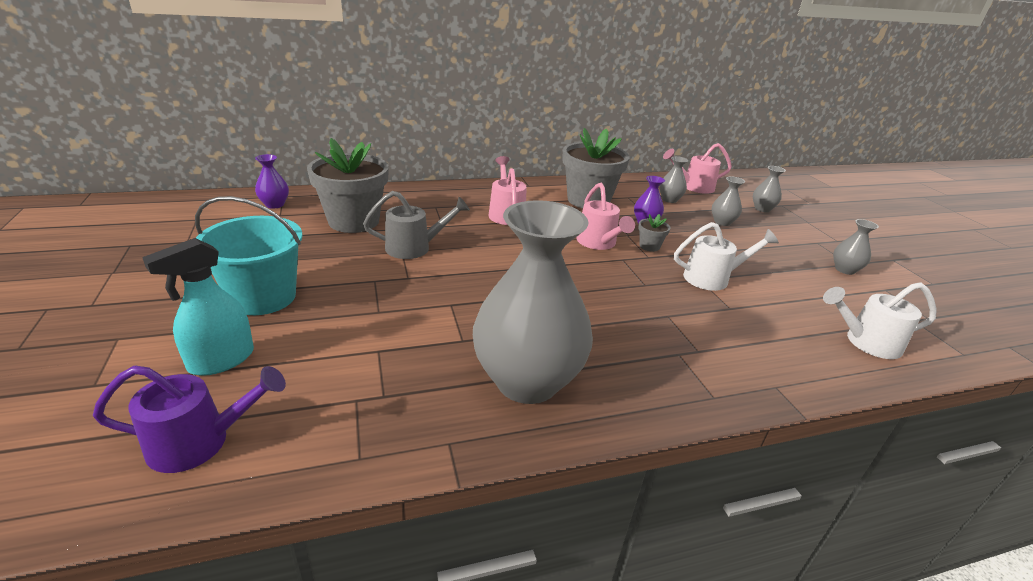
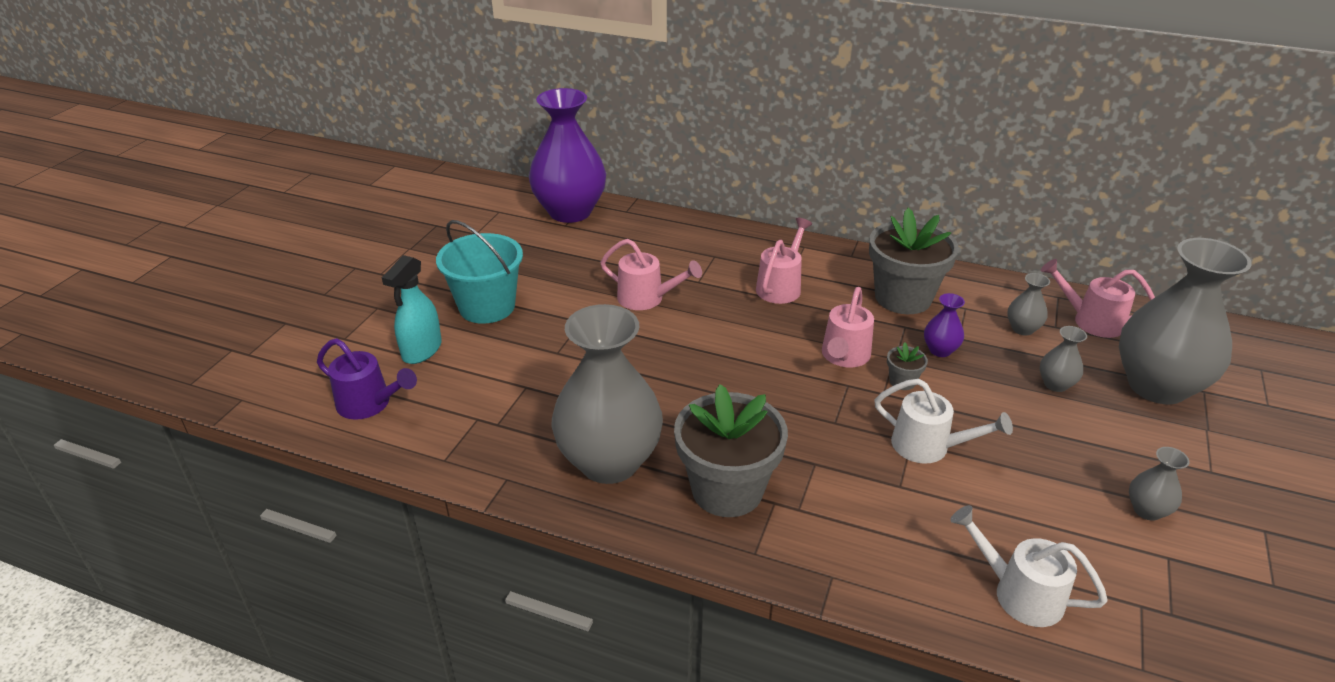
camera: 40 degrees right, 5 degrees up
(221, 360) = (421, 350): turquoise spray bottle -> turquoise spray bottle turned 60 degrees counterclockwise
(274, 204) = (570, 212): purple vase -> purple vase, size x2.41
(354, 221) = (620, 251): grey flower pot -> grey flower pot (727, 490)
(415, 247) = (647, 299): grey watering can -> pink watering can
(762, 209) = (1157, 386): grey vase -> grey vase, size x2.41

